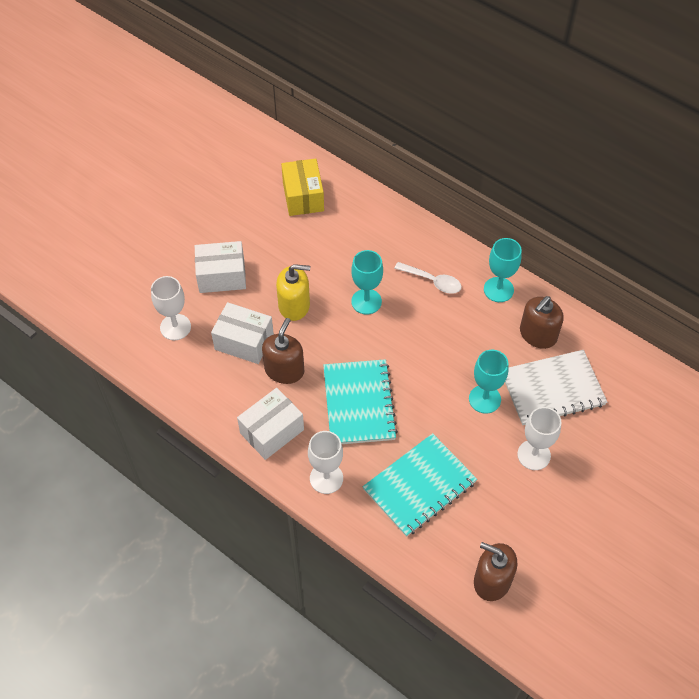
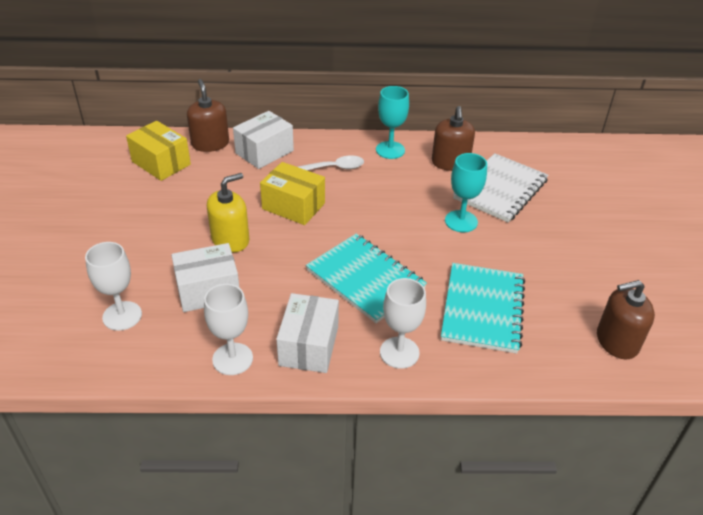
camera: 40 degrees left, 15 degrees down
(222, 276) = (135, 252): white box -> white box (264, 152)
(284, 370) = (271, 291): brown soap dispenser -> brown soap dispenser (210, 144)
(366, 301) = (293, 206): turquoise goblet -> yellow box
(534, 455) = (539, 237): white goblet -> white goblet (232, 359)

